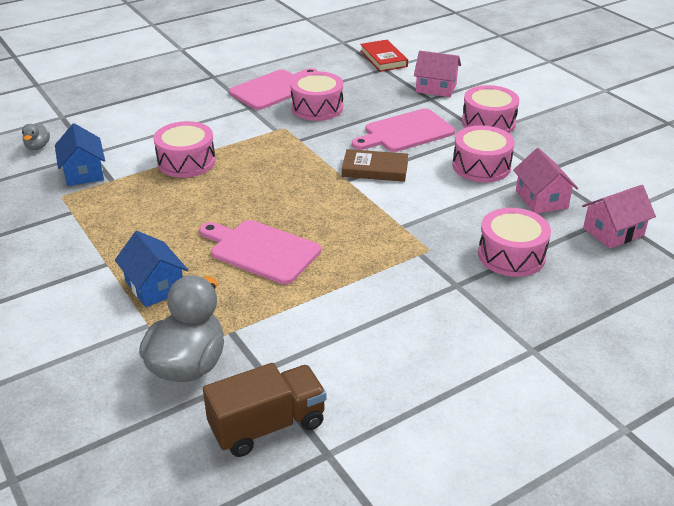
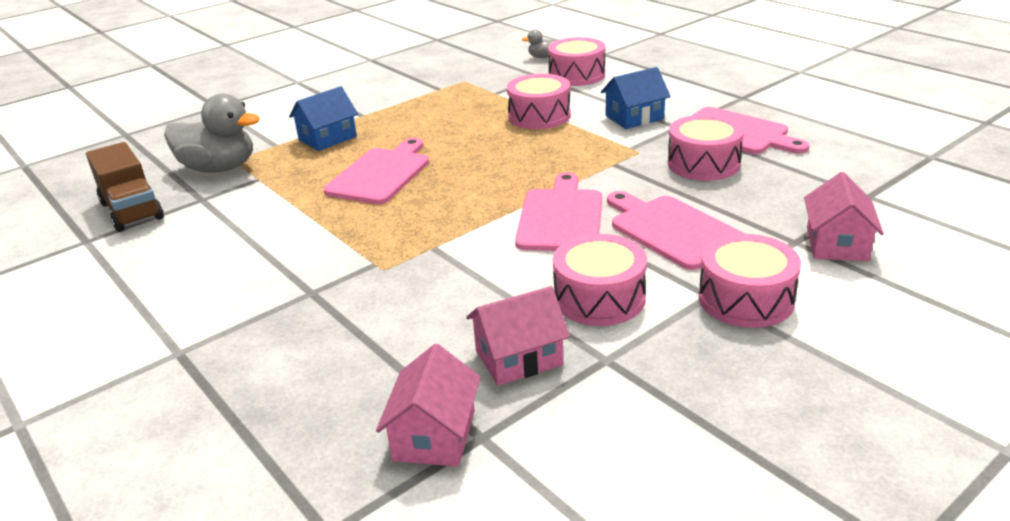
camera: 85 degrees right, 5 degrees down
(83, 172) = (505, 80): blue house -> blue house (634, 117)
(375, 169) = (561, 217): brown book -> pink cutting board
(383, 59) = (903, 192): red book -> none
(511, 255) = (370, 332): pink drum -> pink drum (576, 75)
(613, 232) = (434, 435): pink house -> pink house turned 45 degrees clockwise

